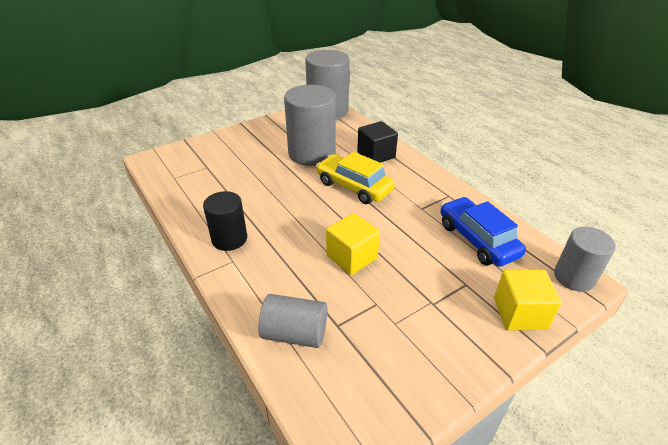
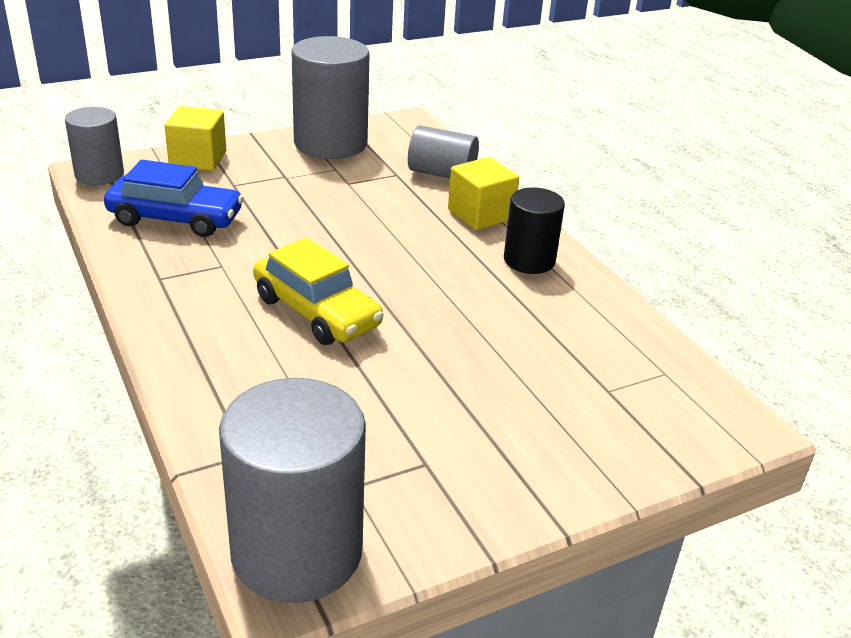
camera: 175 degrees left, 5 degrees down
(312, 153) = (379, 395): grey cylinder -> grey cylinder (330, 143)
(352, 257) = (359, 222): yellow cube -> yellow cube (480, 215)
(376, 155) = (238, 373): black cube -> none
(477, 239) = (175, 219): blue car -> blue car turned 60 degrees counterclockwise

